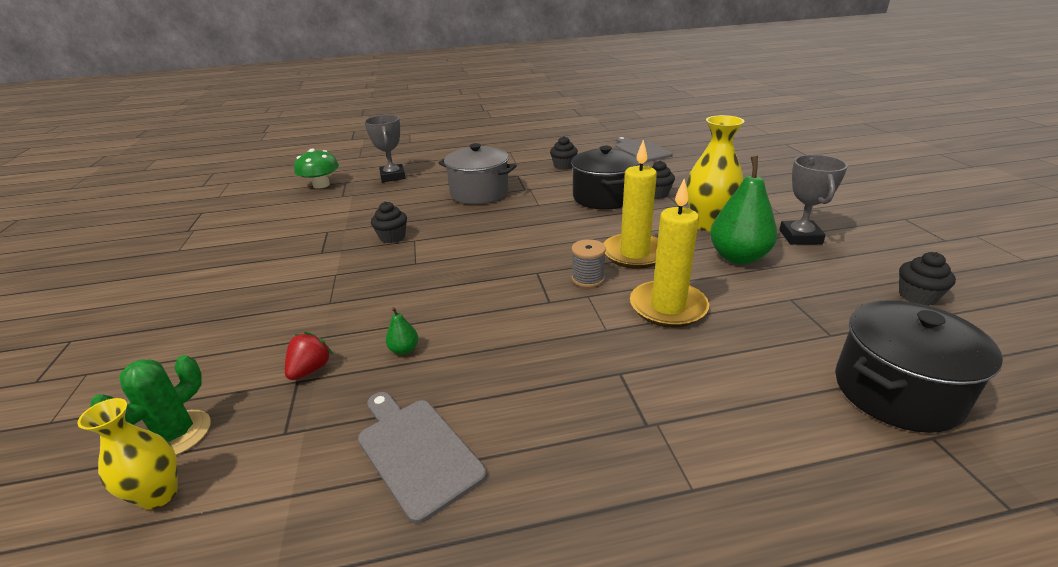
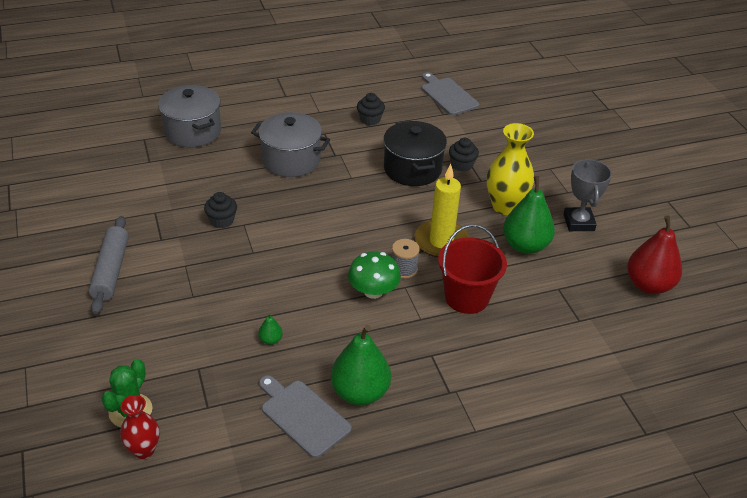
camera: 10 degrees left, 10 degrees up
(159, 494) = (144, 450): yellow vase -> red vase
(253, 278) = (111, 271): none -> grey rolling pin
(310, 369) = (204, 358): red strawberry -> none
(321, 185) = (119, 143): green mushroom -> green mushroom (373, 291)
(393, 176) = (193, 131): grey trophy -> grey pot
(510, 420) = (360, 392): none -> green pear
(668, 307) = (466, 297): yellow candle -> red bucket
(896, 391) = (609, 363): black pot -> none
(917, 296) = (648, 285): black cupcake -> red pear

